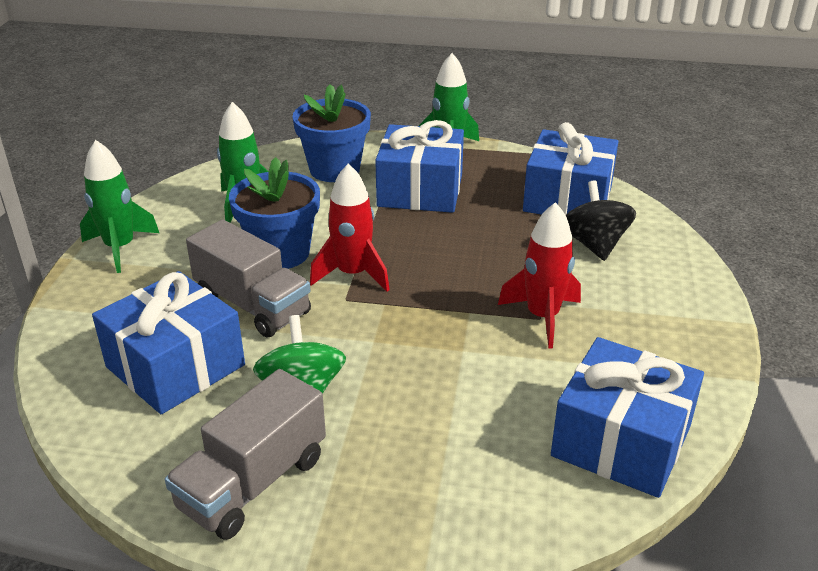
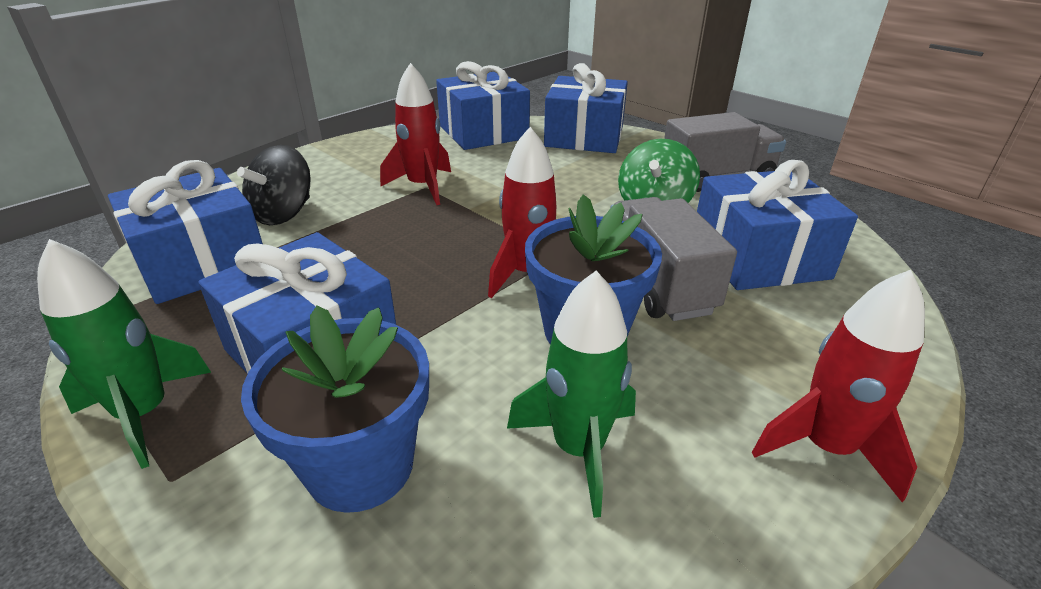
camera: 145 degrees left, 0 degrees up
(120, 248) = (825, 447): green rocket -> red rocket
(487, 501) = (584, 137): none -> blue gift

